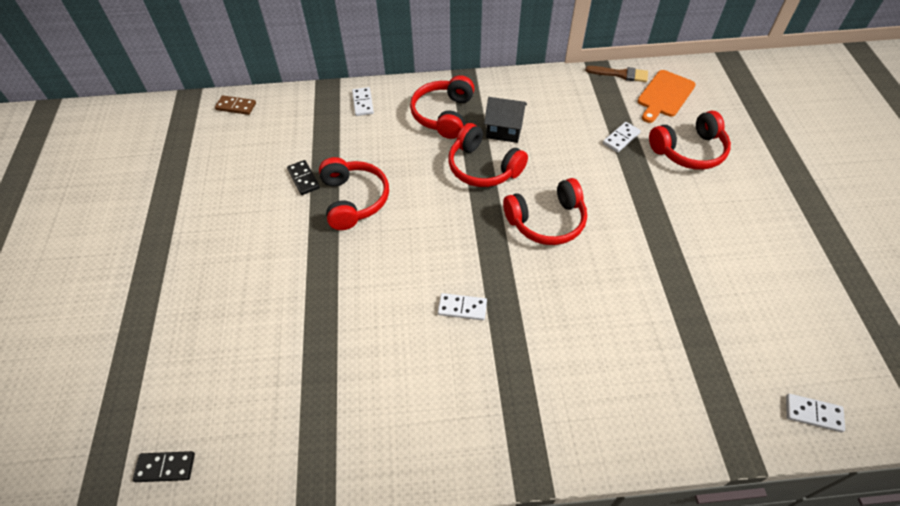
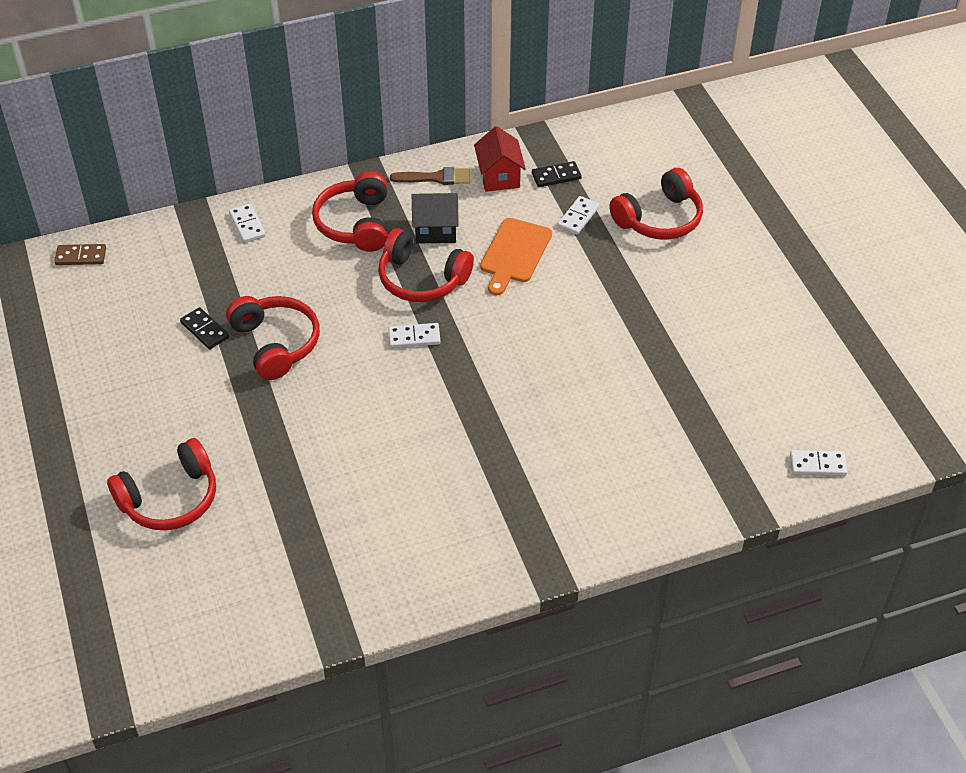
camera: 15 degrees left, 5 degrees down
(165, 467) = (165, 647): black domino -> black domino (556, 176)
(462, 308) = (438, 436): white domino -> white domino (414, 337)
(547, 221) = (511, 327): red headphones -> red headphones (170, 498)
(563, 97) = (499, 177): none -> red house
(620, 74) = (563, 136): brown brush -> brown brush (436, 178)
(664, 95) = (621, 155): orange cutting board -> orange cutting board (514, 254)

